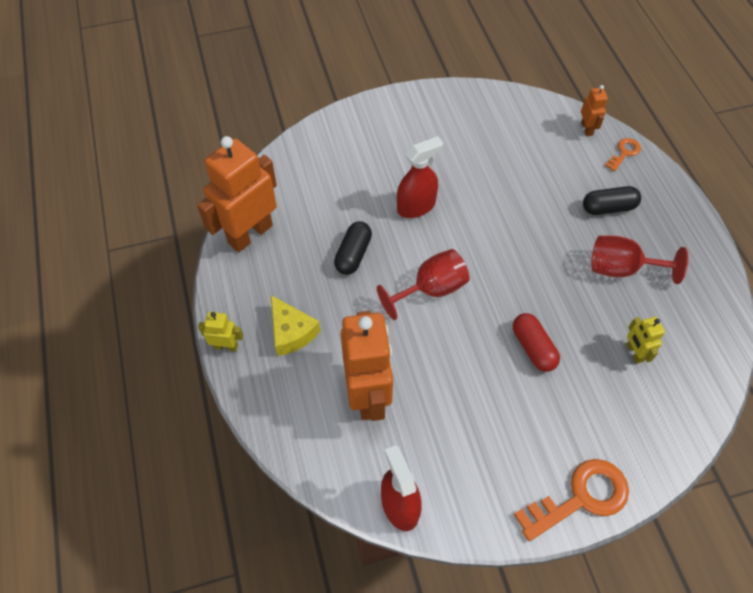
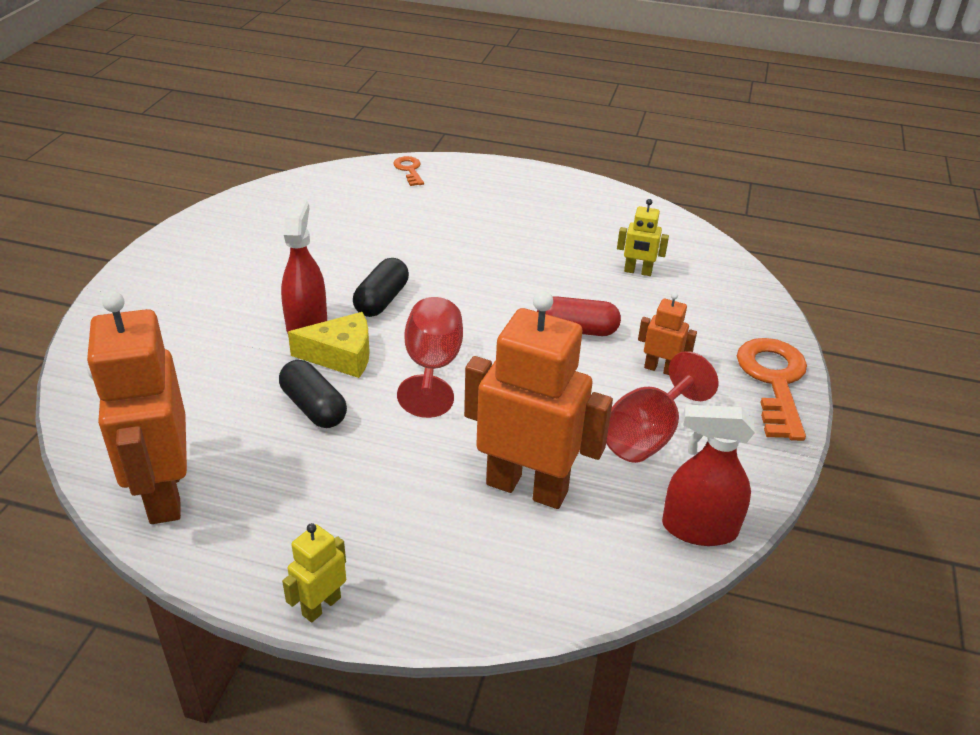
camera: 60 degrees left, 20 degrees down
(291, 332) = (368, 521): yellow cheese -> yellow cheese (341, 356)
(587, 129) = (354, 175): orange robot -> orange robot (660, 369)
(608, 207) = (461, 207): black capsule -> black capsule (381, 300)
(621, 268) = (538, 234): red goblet -> red goblet (647, 435)

